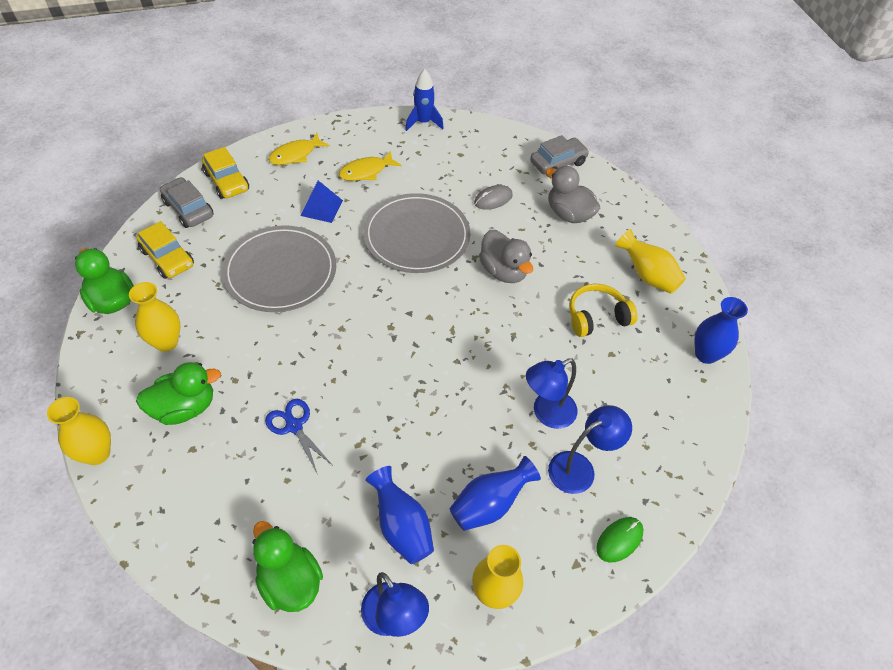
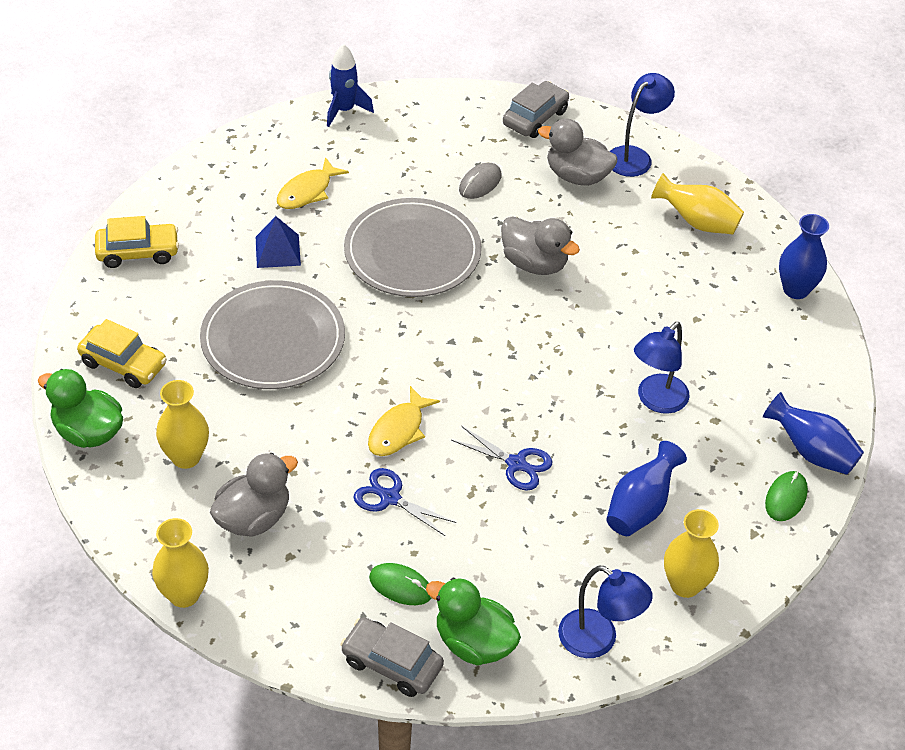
camera: 20 degrees left, 5 degrees down
(184, 408) = (253, 518): green duck -> grey duck
(188, 209) = (111, 299): grey car -> grey car (392, 664)
(227, 181) = (138, 252): yellow car -> yellow car turned 45 degrees counterclockwise
(260, 506) = (400, 586): none -> green mouse
(295, 155) = (205, 195): yellow fish -> yellow fish (398, 430)
(401, 526) = (561, 556): blue vase -> blue vase (811, 452)
(407, 431) = (516, 464): none -> blue scissors
(580, 468) = (716, 443): blue lamp -> blue lamp (635, 156)
(596, 317) = (662, 284): yellow headphones -> none

